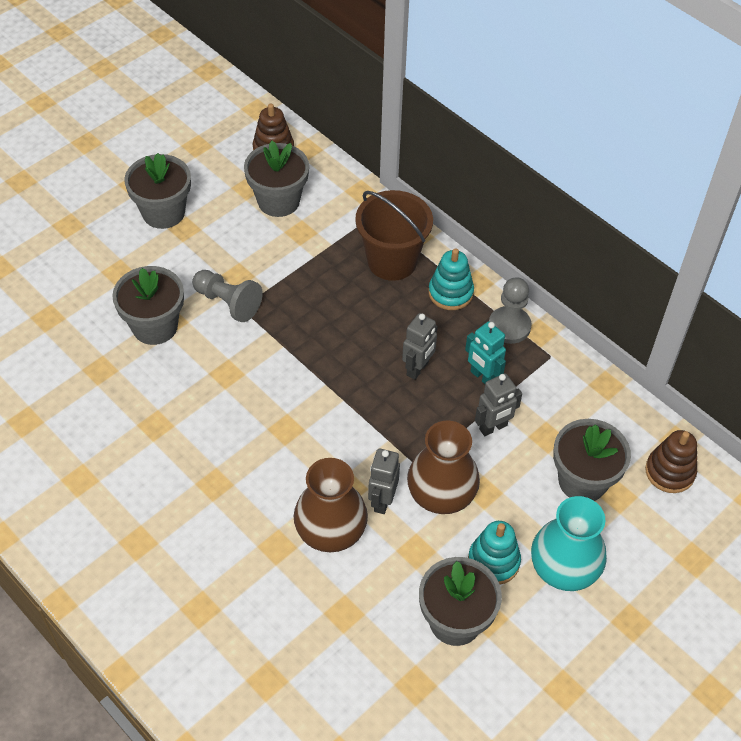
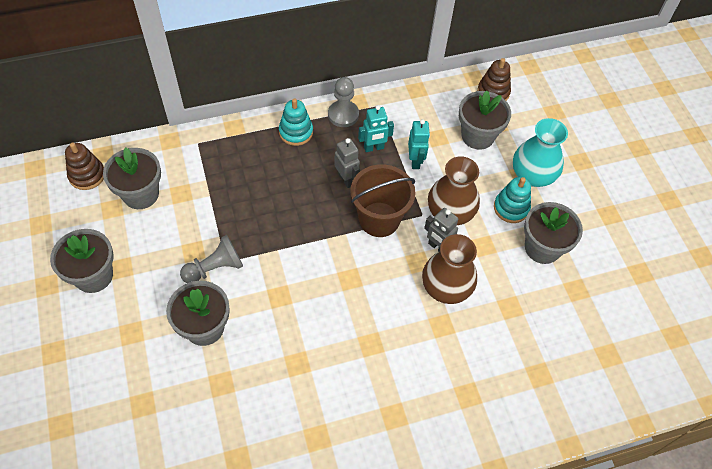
camera: 65 degrees left, 5 degrees up
(392, 261) = (246, 151): brown bucket -> brown bucket (379, 219)
(493, 427) = (415, 161): grey robot -> turquoise robot

